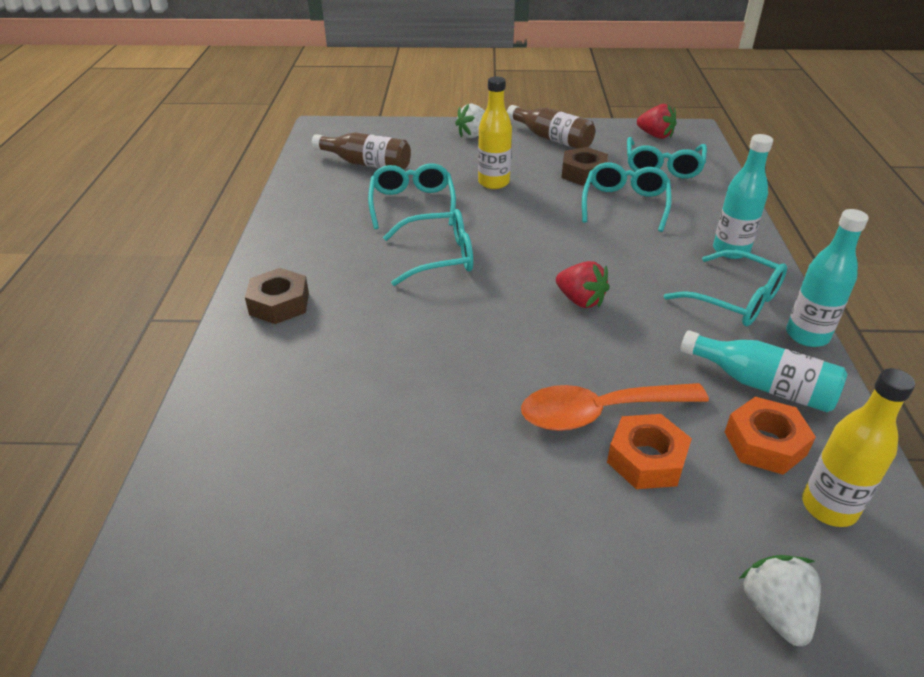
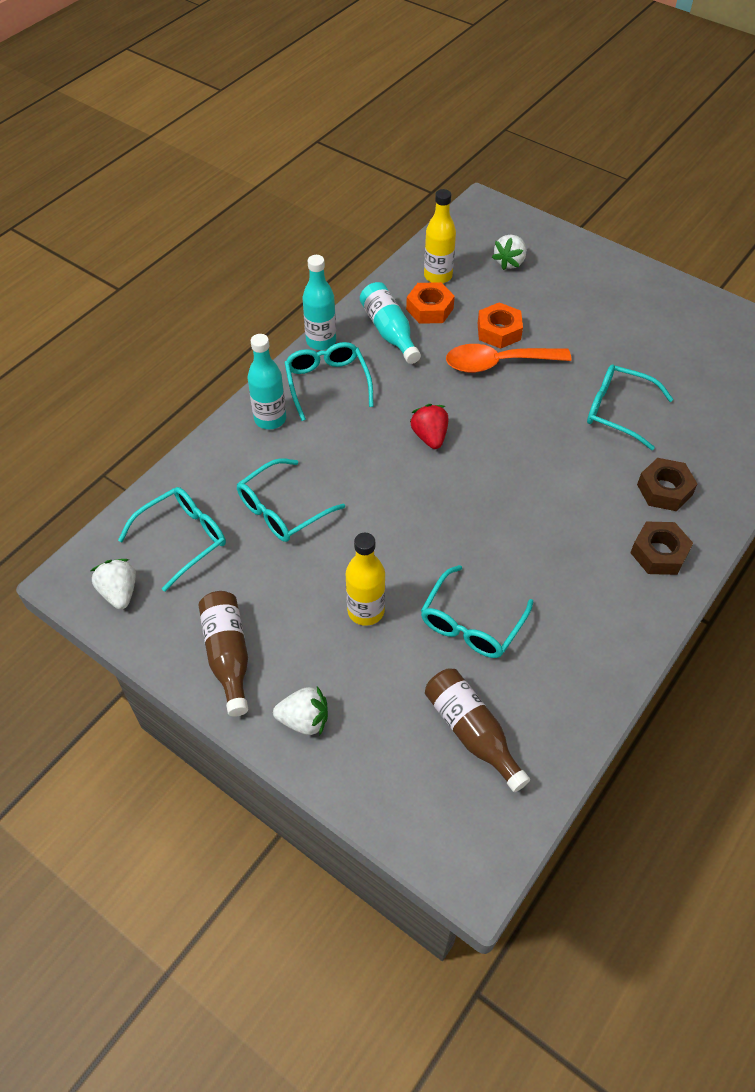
camera: 145 degrees left, 15 degrees up
(439, 257) = (498, 536): turquoise glasses -> turquoise glasses (618, 411)
(583, 173) = (267, 573): brown nut -> brown nut (664, 490)
(599, 412) = (498, 363): orange spoon -> orange spoon turned 150 degrees clockwise
(655, 135) = (119, 592): red strawberry -> white strawberry

